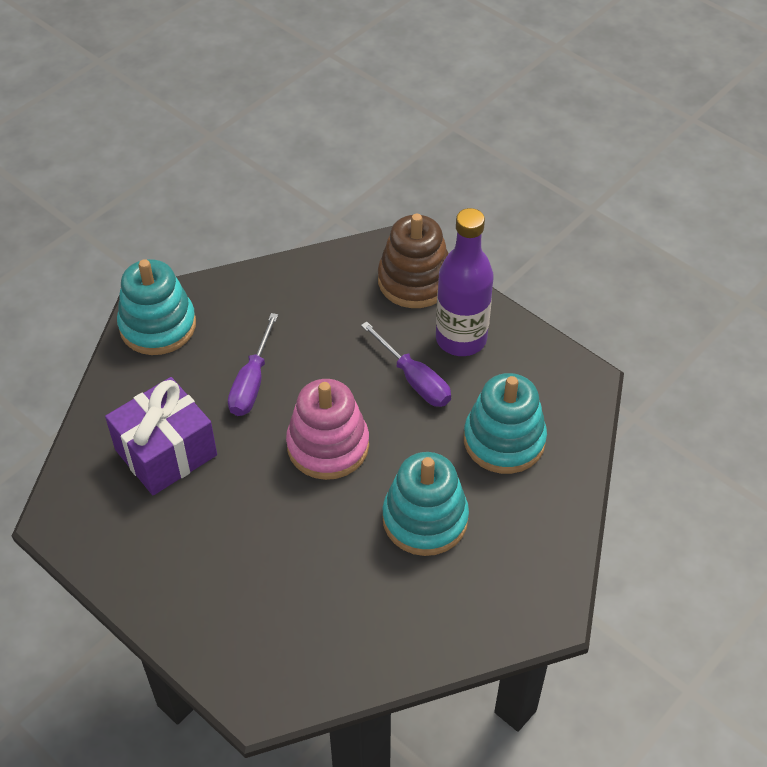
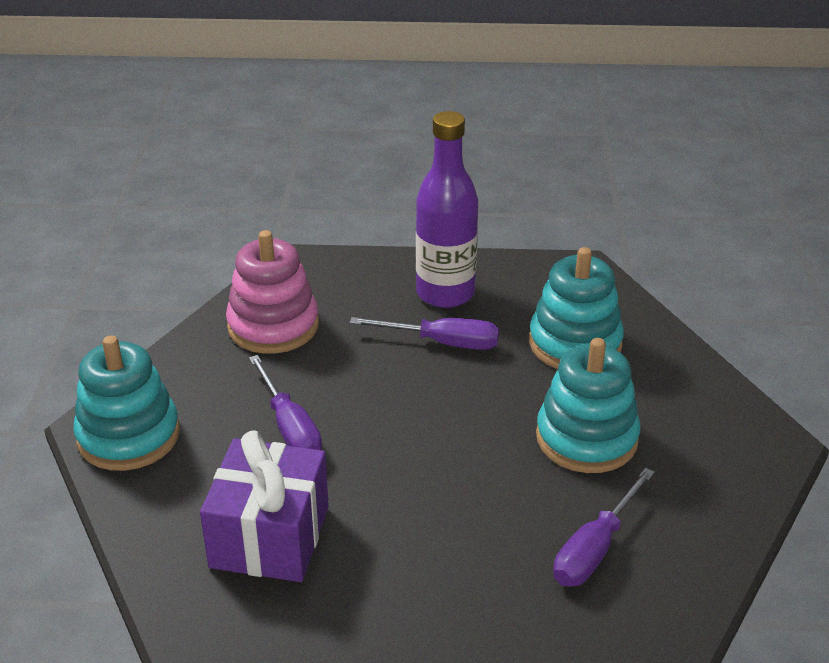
camera: 40 degrees left, 15 degrees down
(328, 446) = (428, 435): pink stacking toy -> pink stacking toy (273, 326)
(339, 599) = (595, 549): none -> purple screwdriver
(414, 280) = (350, 273): brown stacking toy -> none

